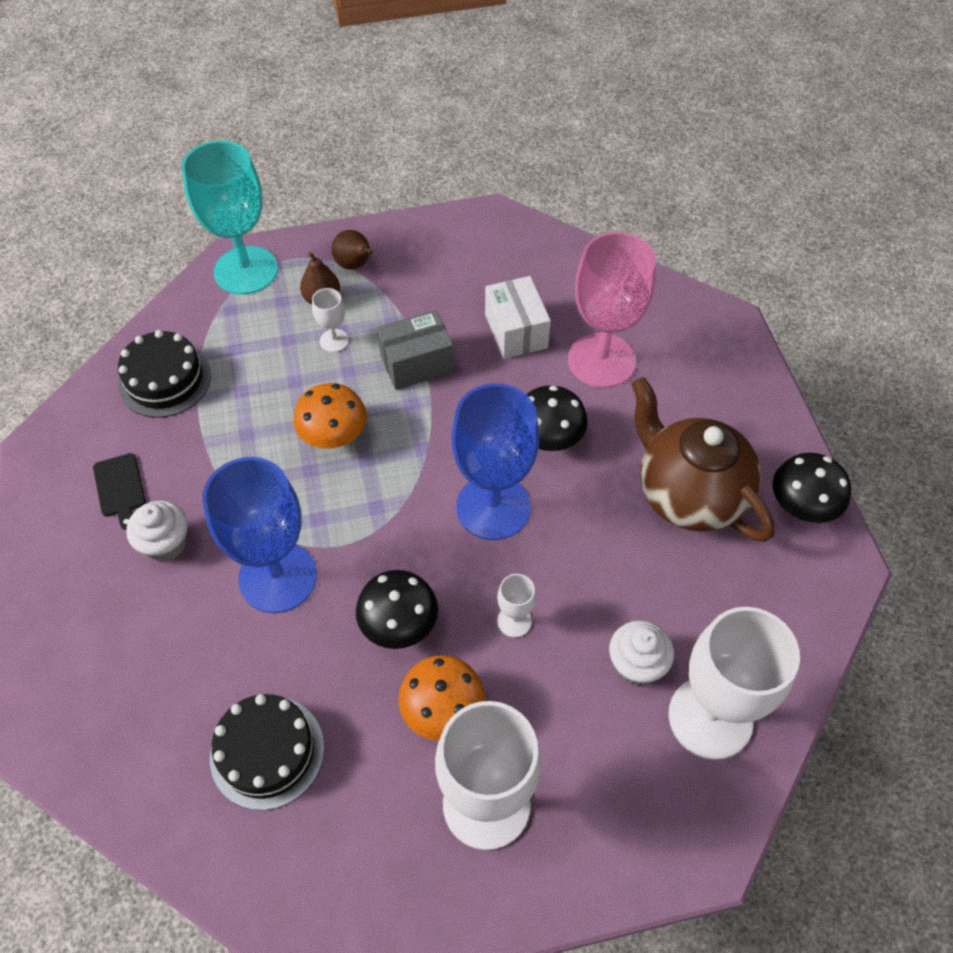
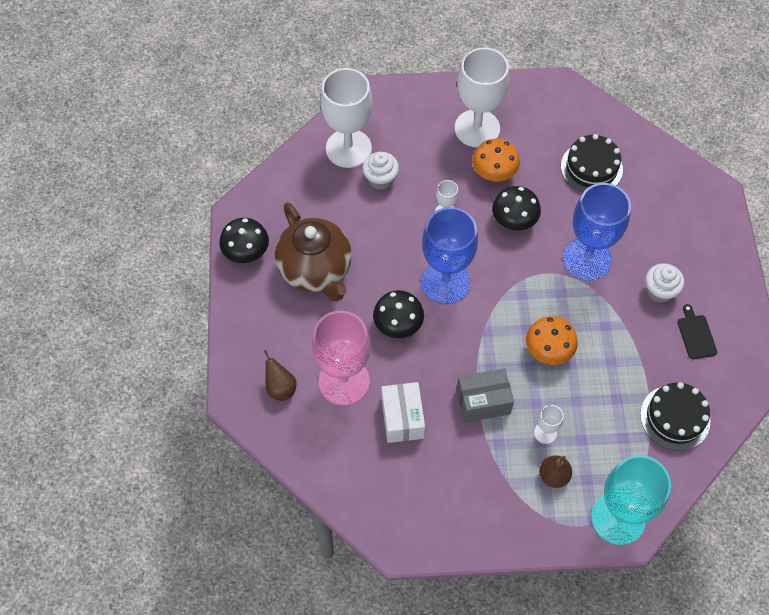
camera: 170 degrees left, 5 degrees up
(355, 265) = (525, 508): brown pear -> brown pear (280, 388)

